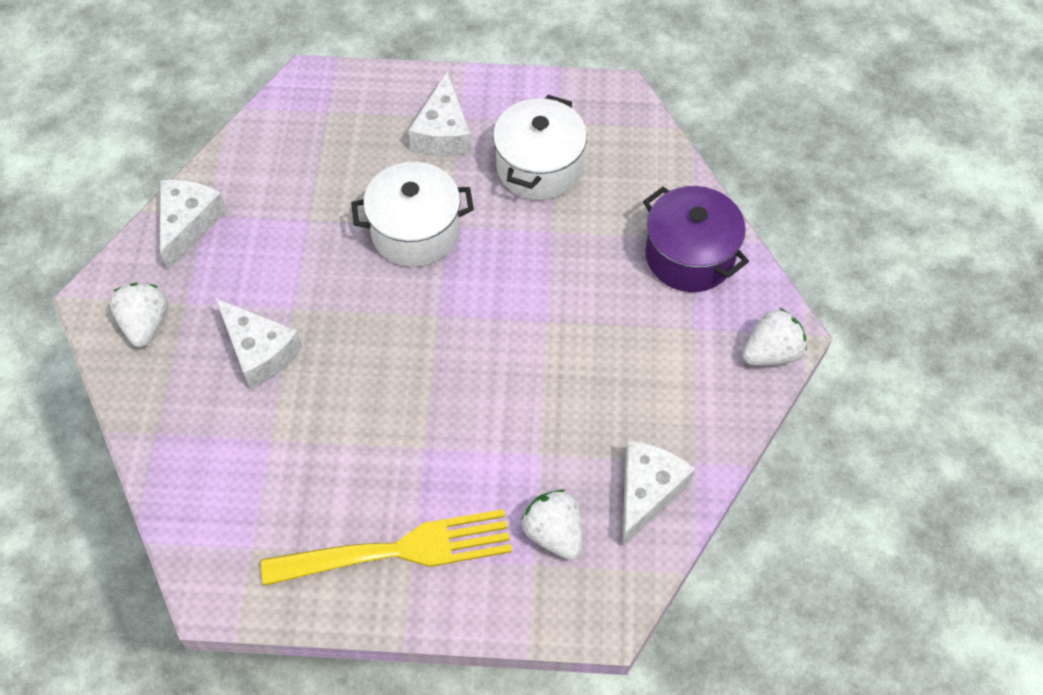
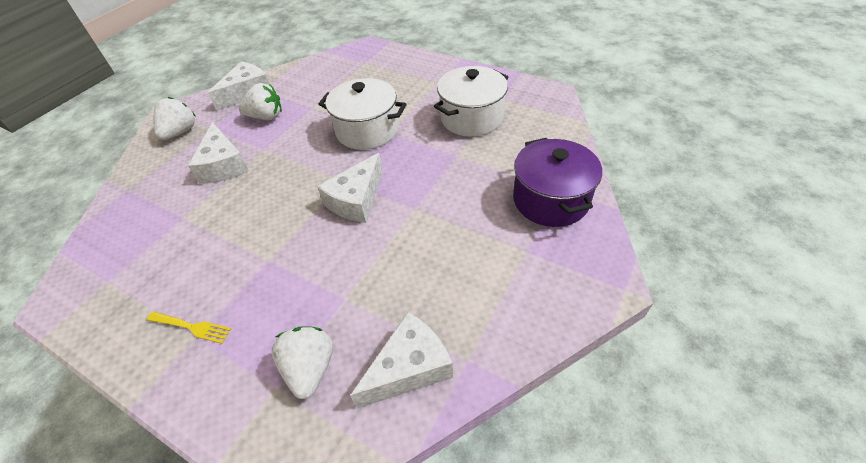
camera: 30 degrees right, 10 degrees down
(400, 550) = (192, 327): yellow fork -> yellow fork, size x0.42
(443, 132) = (423, 86): white cheese -> white cheese (356, 200)
(771, 353) = (586, 293): white strawberry -> white strawberry (266, 117)

